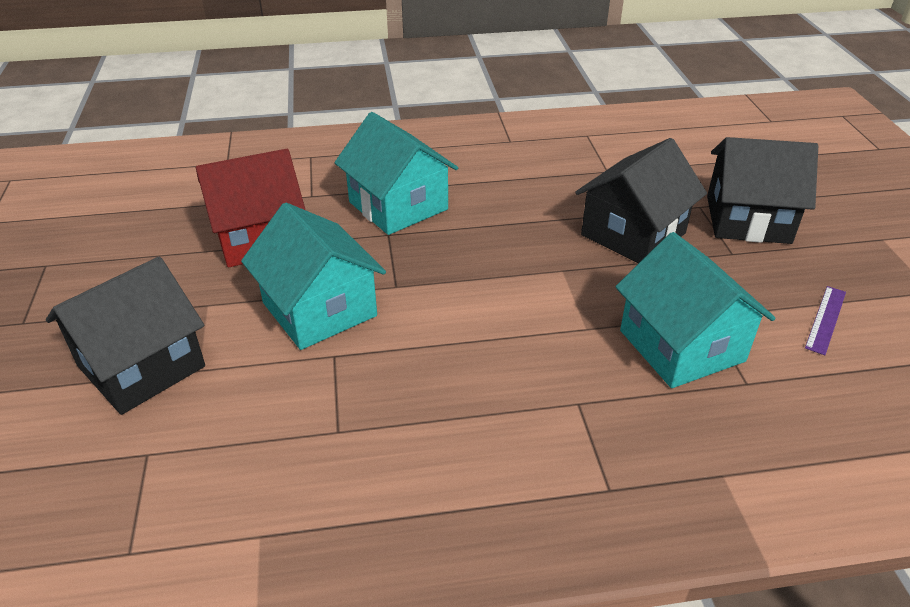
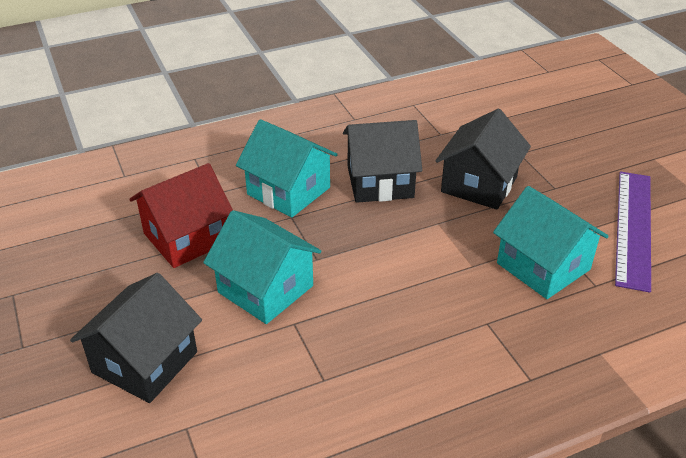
camera: 15 degrees left, 0 degrees up
(747, 219) = (557, 158): black house -> black house (380, 182)
(825, 319) = (633, 228): purple ruler -> purple ruler, size x2.29

